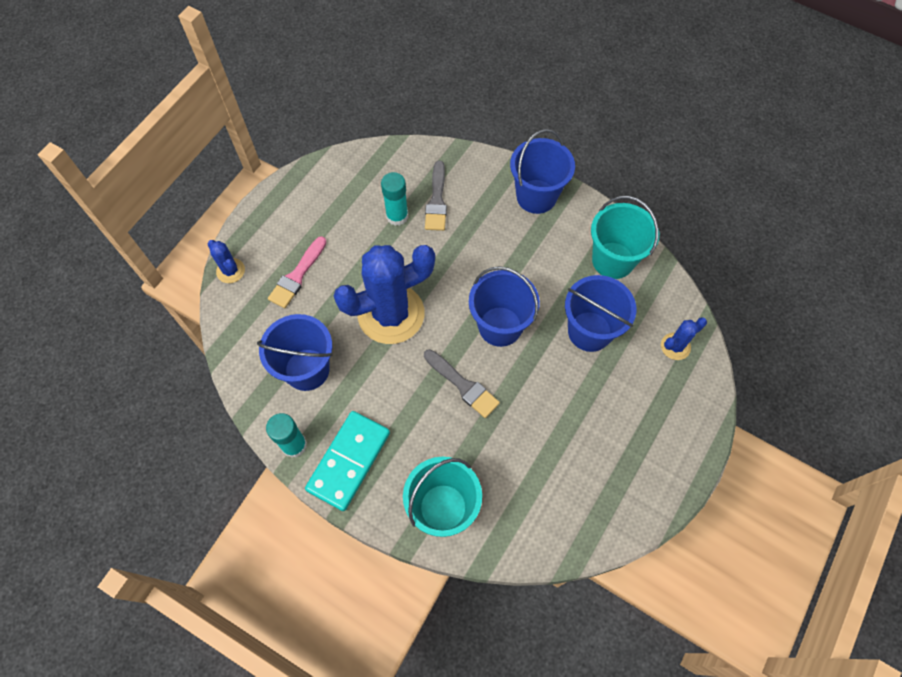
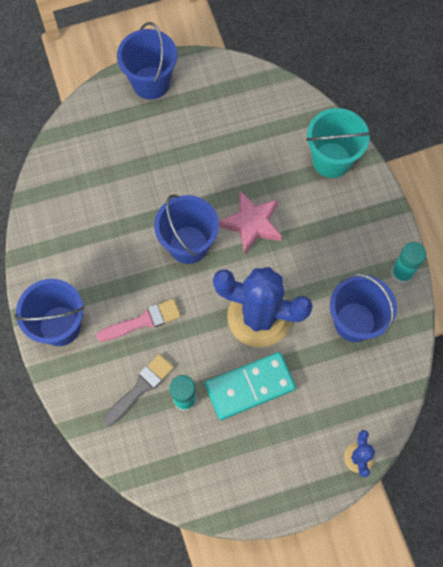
camera: 140 degrees left, 5 degrees up
(297, 275) = (307, 408): pink brush -> pink brush (143, 321)
(349, 461) = (371, 233): turquoise domino -> turquoise domino (250, 386)
(463, 385) = (252, 224): grey brush -> pink star
(589, 331) = (130, 192): blue bucket -> blue bucket (151, 82)
(613, 260) = (59, 228): turquoise bucket -> none
(675, 346) = (85, 139): blue cactus -> none

